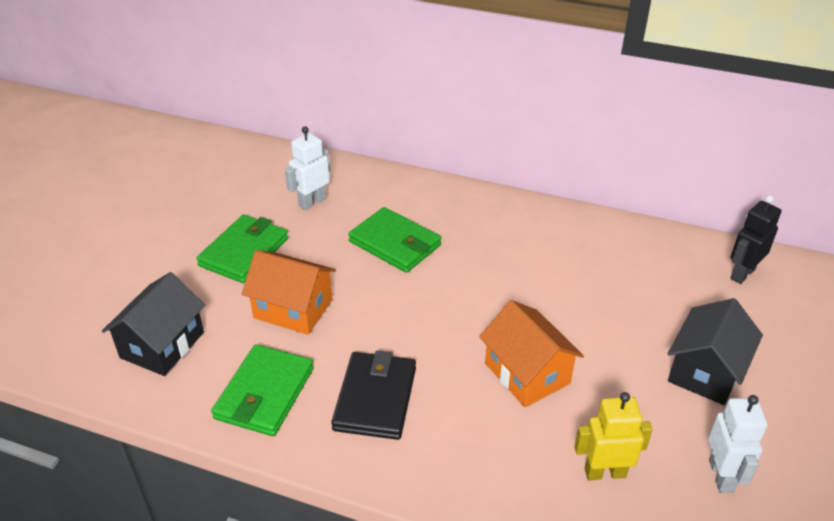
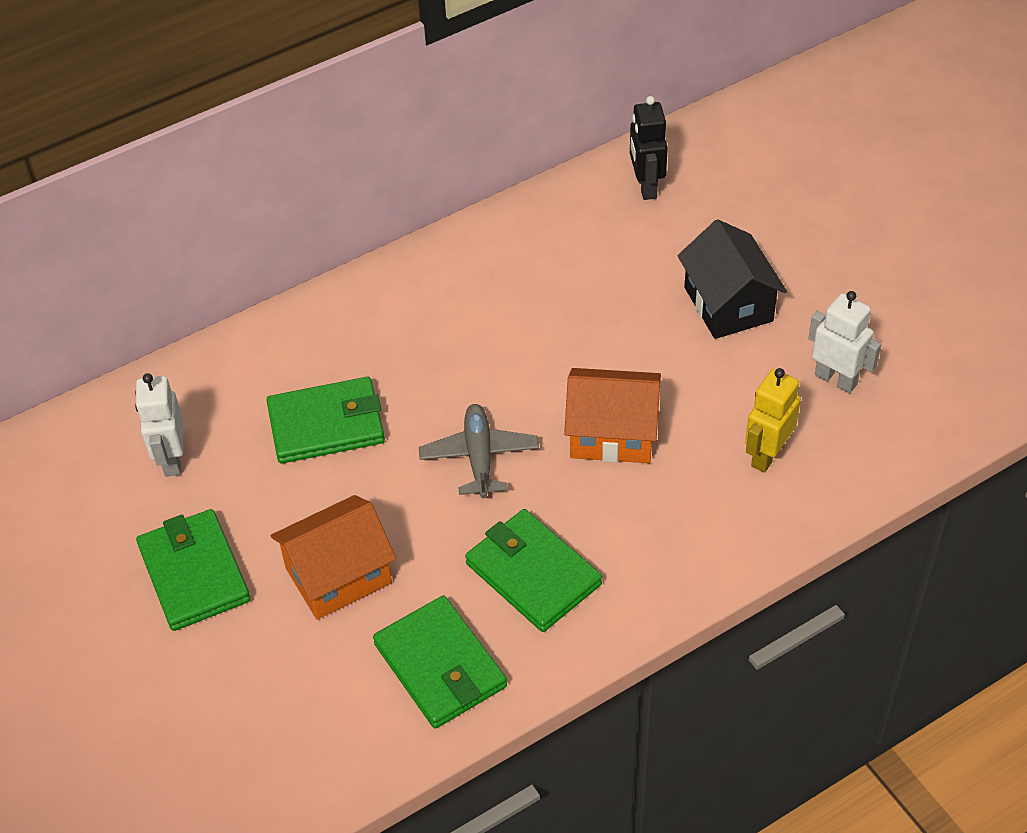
camera: 50 degrees left, 10 degrees up
(162, 345) = (276, 728): black house -> none
(375, 398) = (533, 573): black wallet -> green wallet
(440, 320) = (479, 457): none -> grey plane

